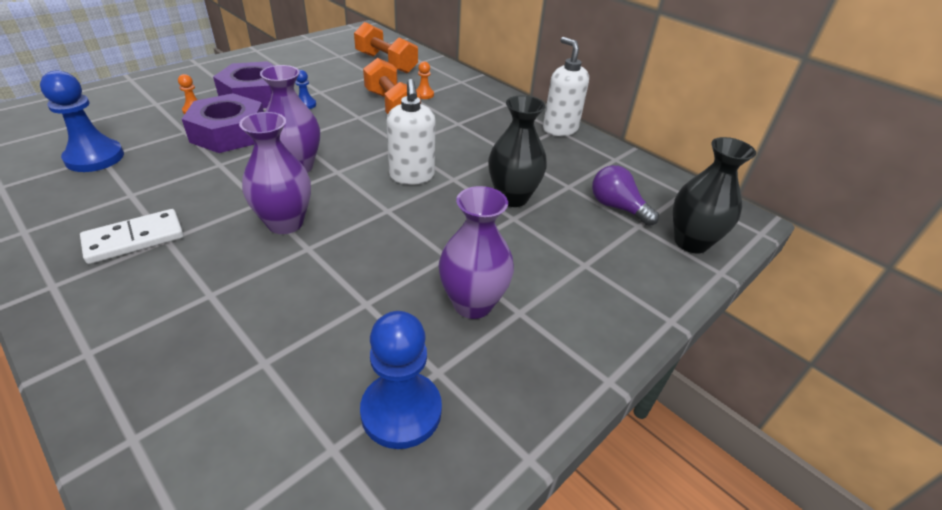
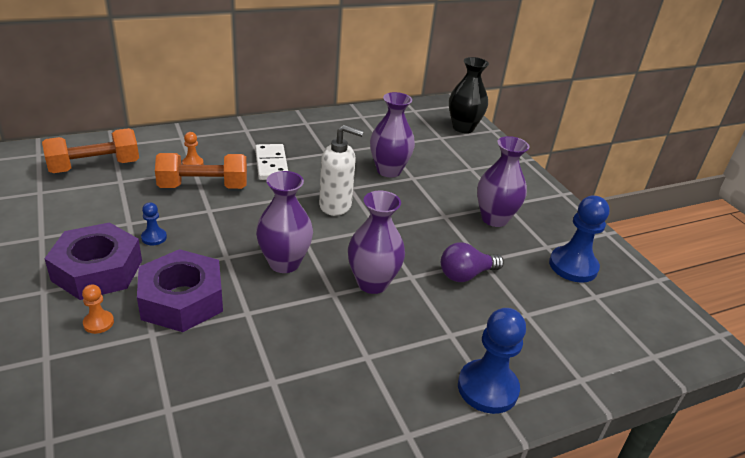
camera: 70 degrees left, 5 degrees down
(95, 158) = (167, 414): blue pawn -> blue pawn (487, 388)
(134, 239) = (357, 378): white domino -> white domino (271, 164)
(512, 197) = (388, 170): black vase -> purple vase
(560, 129) = (306, 121): white soap dispenser -> none
(617, 207) = (419, 137): purple light bulb -> purple light bulb (466, 275)

